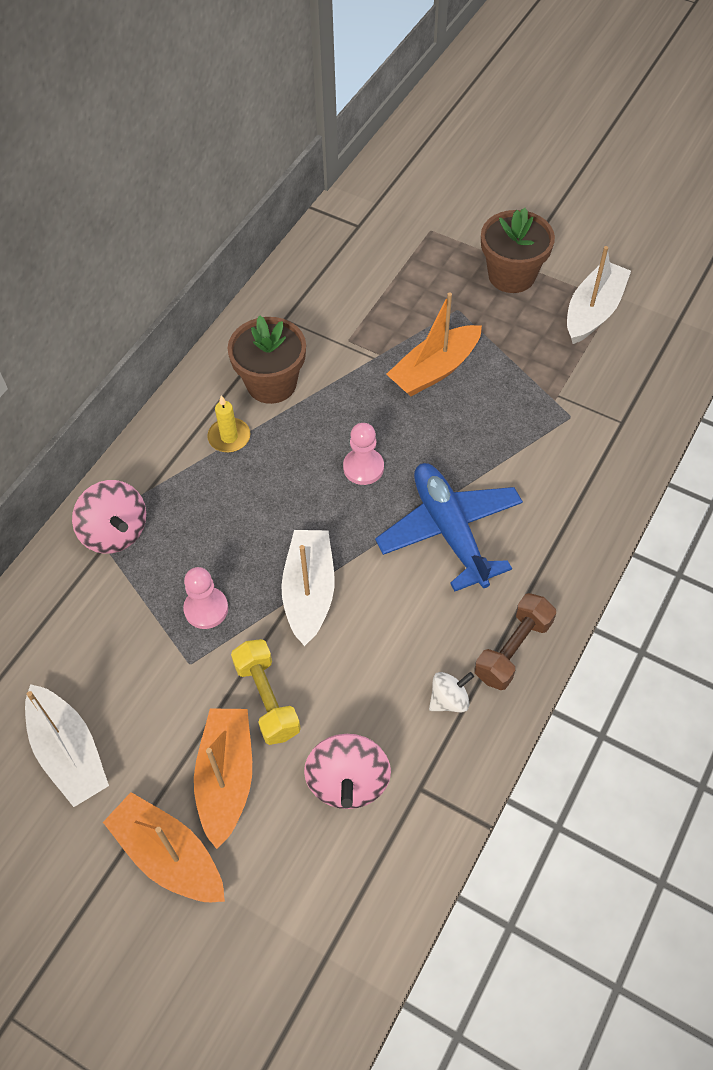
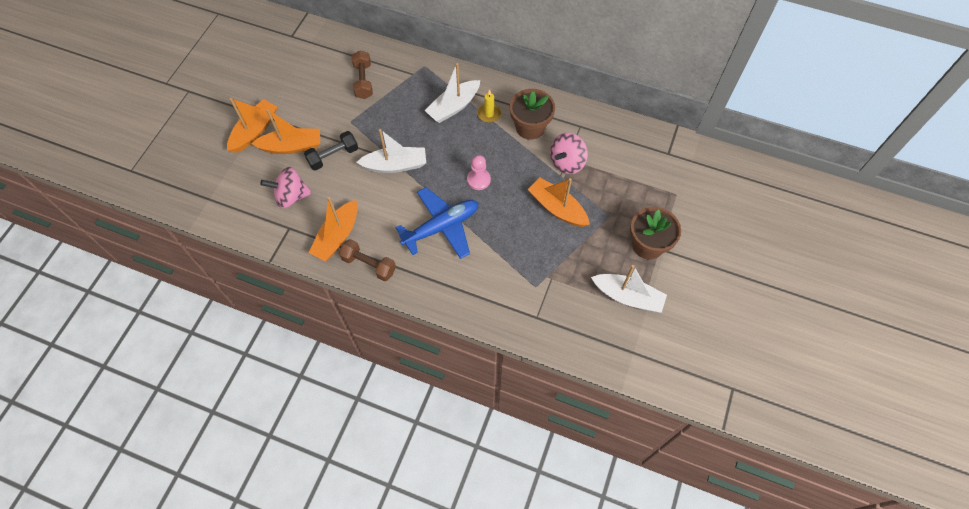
camera: 80 degrees right, 5 degrees up
(69, 753) = (302, 84): white boat -> white boat (453, 107)
(95, 634) = (363, 81): none -> brown dumbbell
(115, 532) = (421, 77): pink spinning top -> pink spinning top (567, 162)
(206, 609) = (381, 122): pink pawn -> none
(267, 699) = (333, 156): yellow dumbbell -> black dumbbell
(449, 700) = (337, 236): white spinning top -> orange boat

